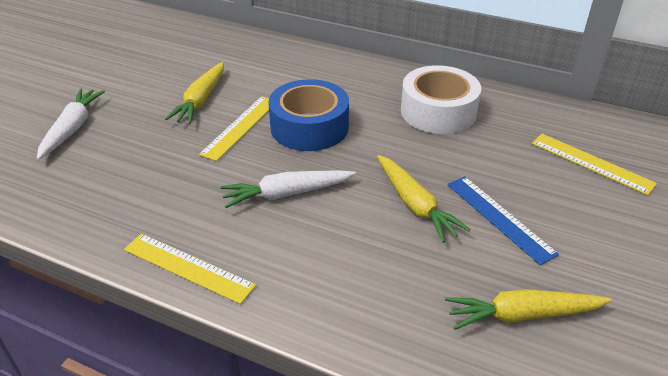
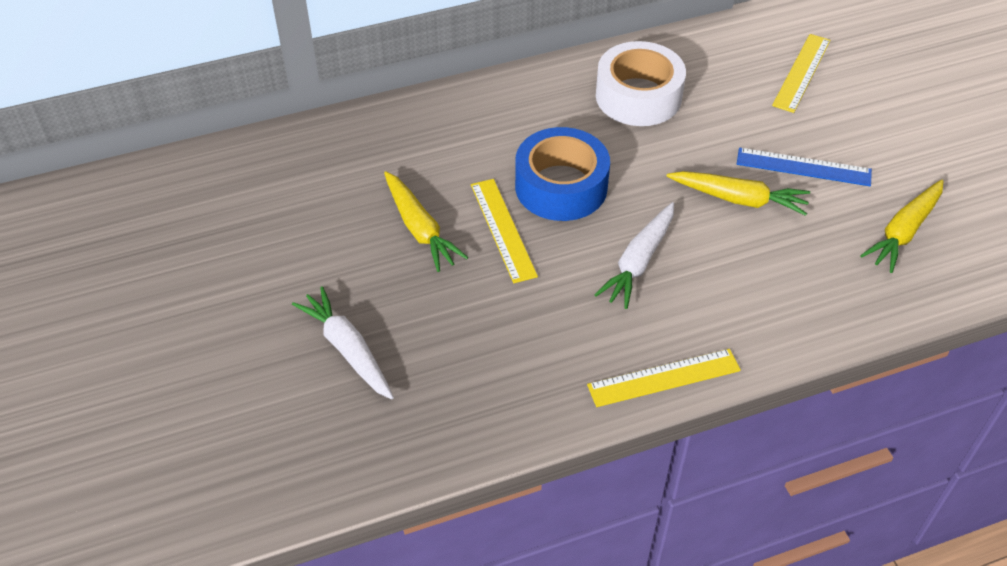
camera: 45 degrees left, 10 degrees up
(591, 163) = (801, 72): yellow ruler -> yellow ruler turned 60 degrees counterclockwise

